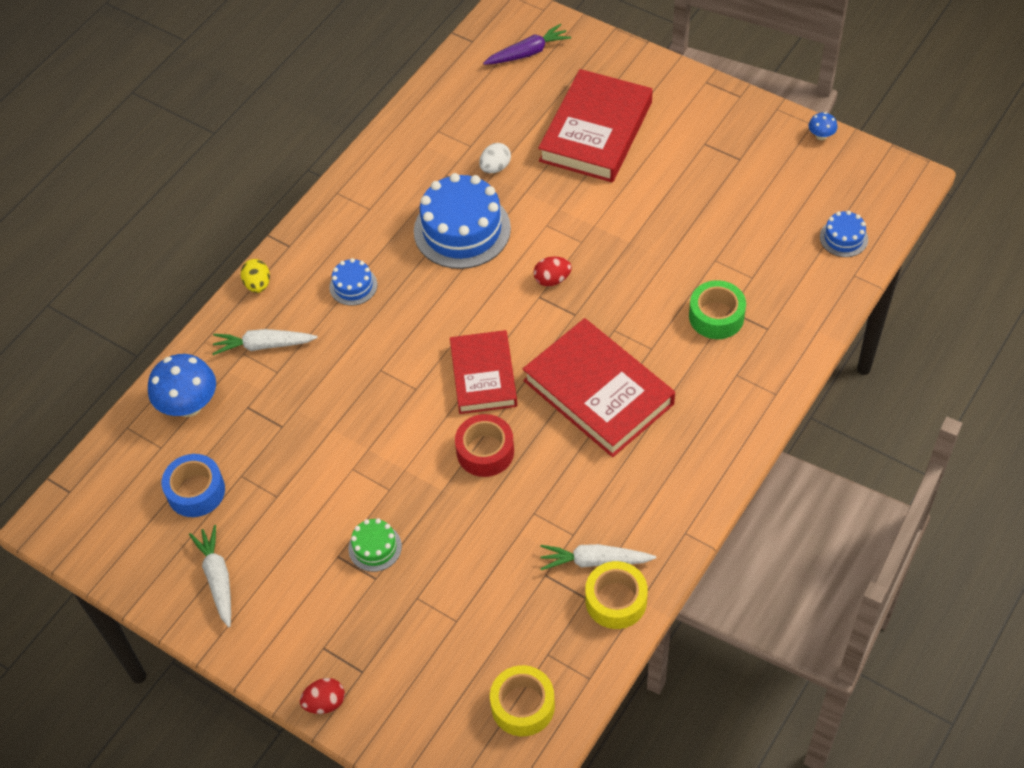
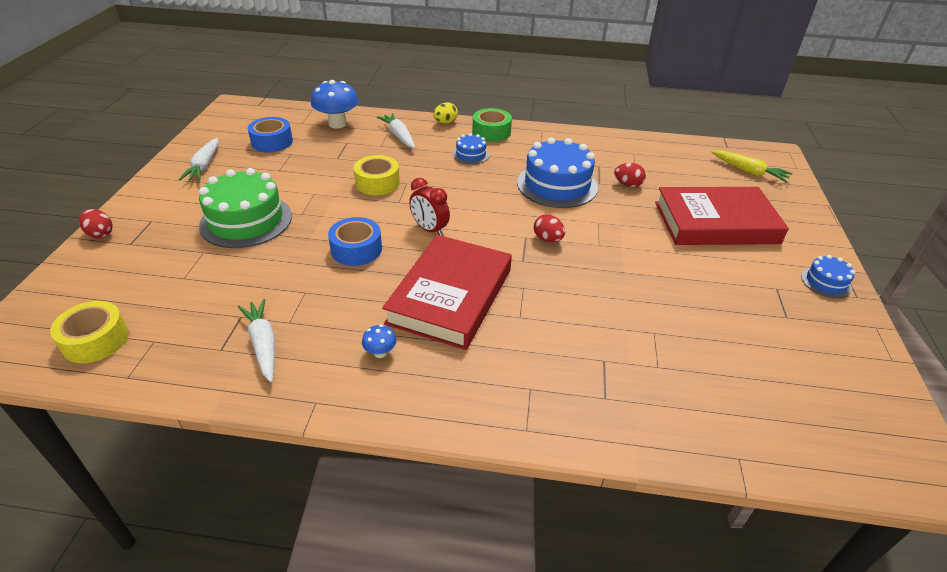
camera: 60 degrees right, 15 degrees down
(218, 578) = (204, 166): white carrot -> white carrot turned 135 degrees clockwise
(375, 547) = (246, 220): green cake -> green cake, size x2.07
(483, 375) = (429, 229): red book -> red clock
(485, 451) = (356, 249): red tape -> blue tape
(495, 167) = (628, 184): white egg -> red egg
(528, 53) = (748, 171): purple carrot -> yellow carrot
(616, 600) = (220, 371): yellow tape -> yellow tape (377, 183)
(716, 316) = (589, 352): green tape -> green tape (491, 132)
(821, 136) = (887, 372): blue mushroom -> blue mushroom (380, 353)
(843, 238) = (779, 432): blue cake -> blue cake (826, 282)

